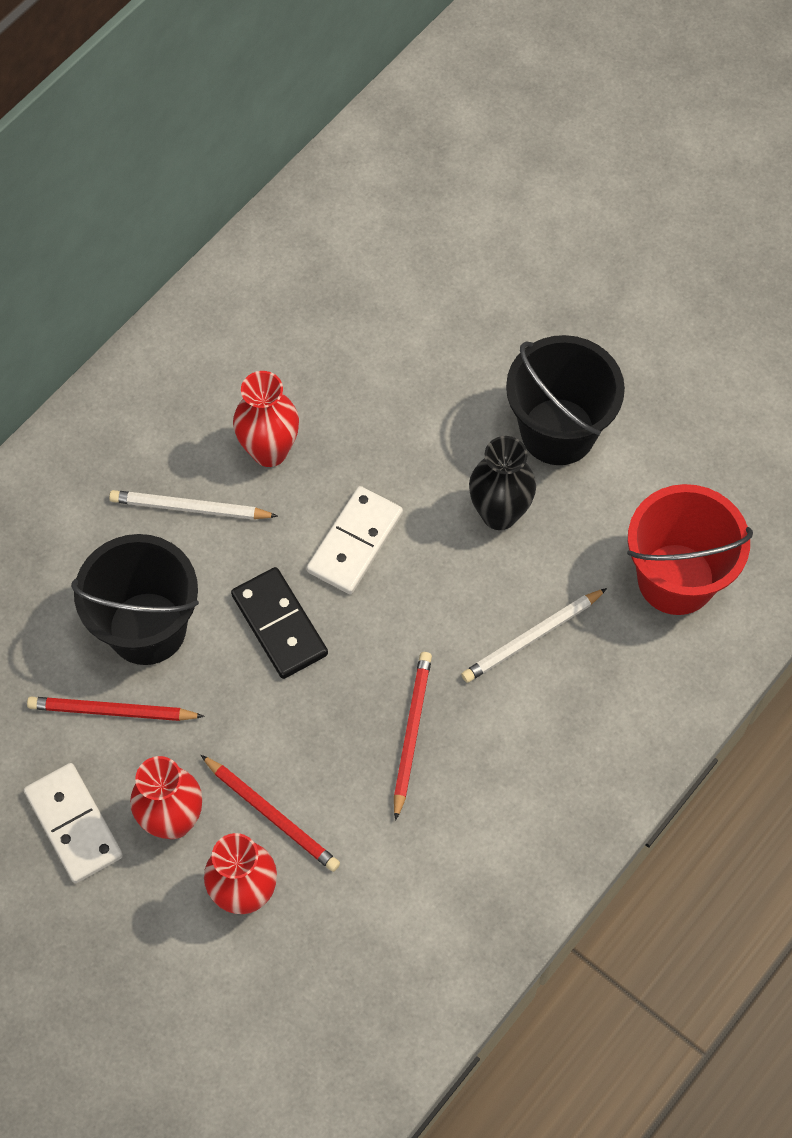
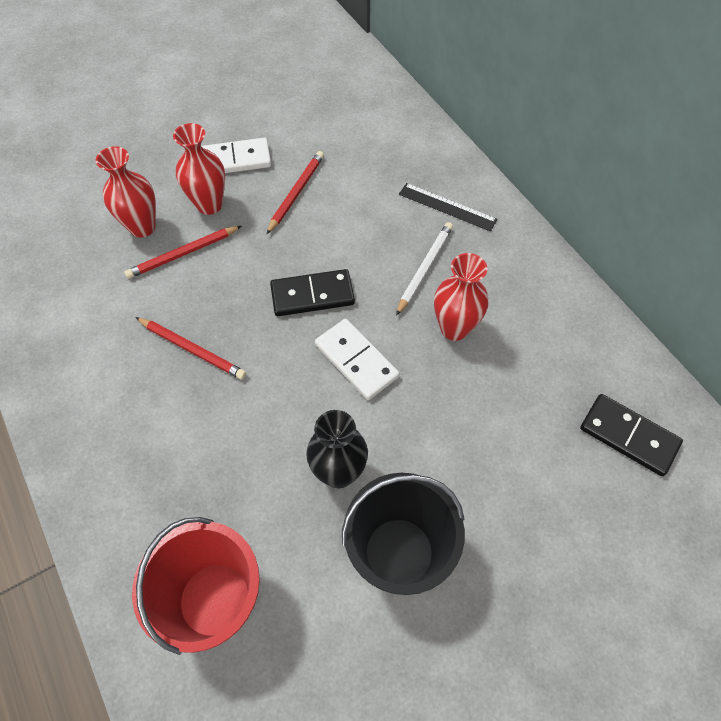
camera: 110 degrees right, 5 degrees down
(74, 510) = (447, 207): none -> black ruler
(147, 628) = (344, 223): black bucket -> none
(343, 255) = (628, 436): none -> black domino
(532, 637) = (222, 458): white pencil -> none

